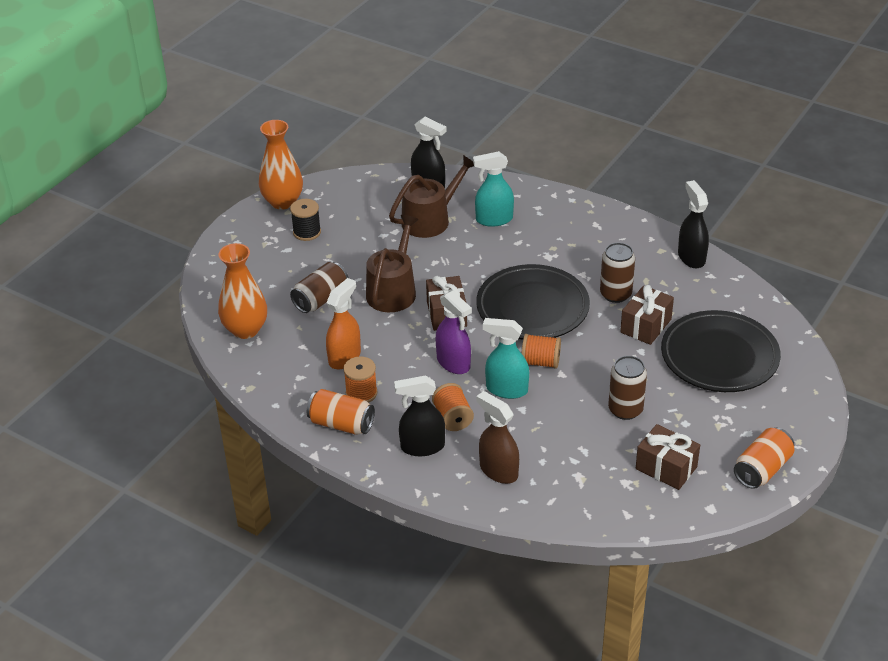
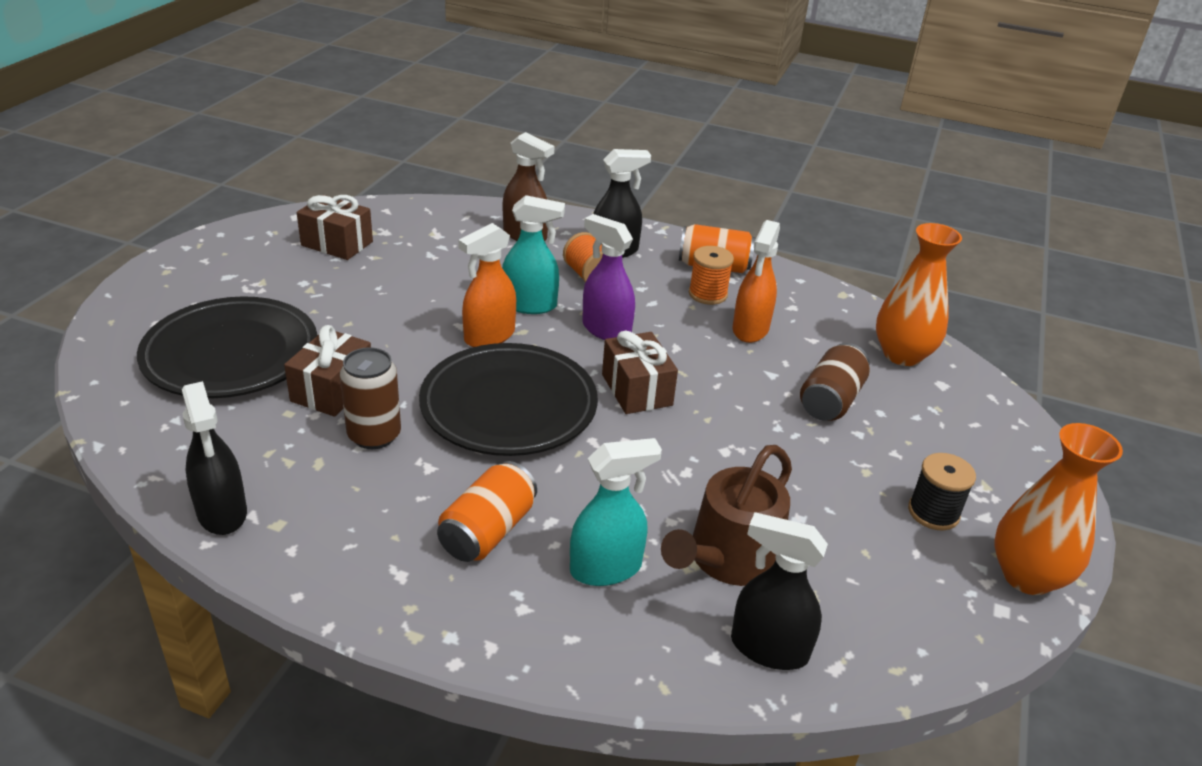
camera: 165 degrees right, 5 degrees down
(393, 290) = (731, 419): brown watering can -> none
(540, 362) = (489, 336): orange spool -> orange spray bottle
(625, 410) = (377, 291): brown can -> none
(762, 469) = (224, 246): orange can -> orange can (487, 531)

